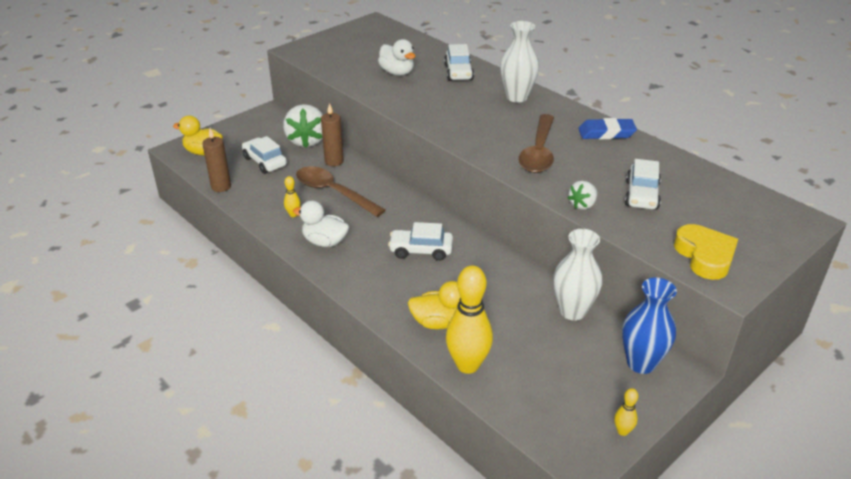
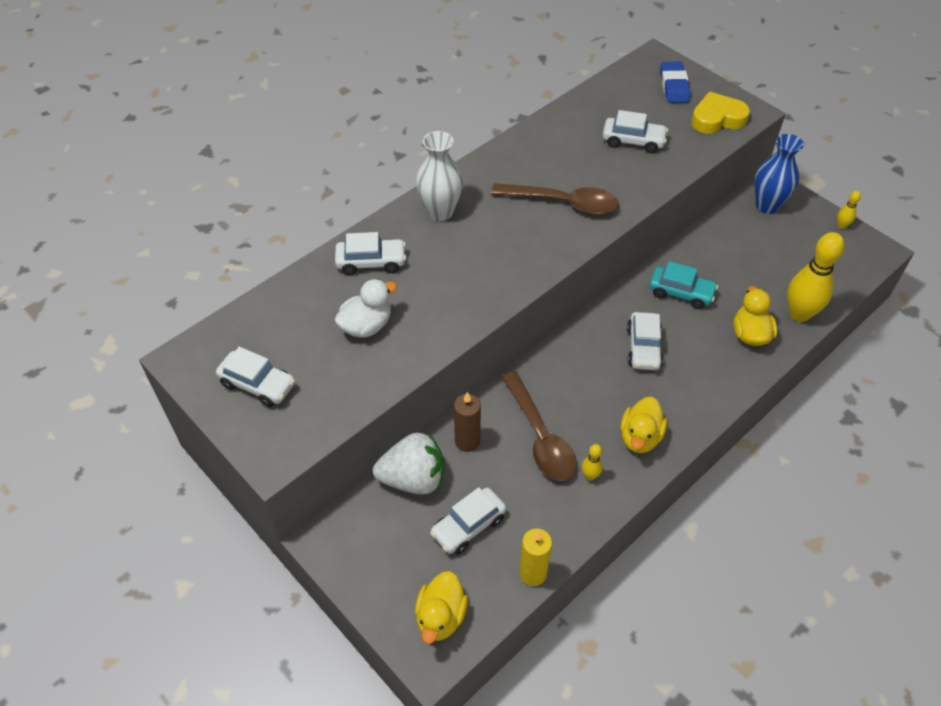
camera: 90 degrees left, 15 degrees up
(221, 187) = (533, 573): brown candle -> yellow candle
(325, 242) = (640, 437): white duck -> yellow duck
(334, 192) = (540, 436): brown spoon -> brown spoon turned 60 degrees counterclockwise
(351, 42) = (258, 385): none -> white car
(491, 279) = (681, 293): none -> turquoise car
(572, 311) = (713, 239): white vase -> none
(582, 205) = (655, 181): white strawberry -> none
(606, 133) = (521, 150): blue eraser -> blue eraser (674, 86)

